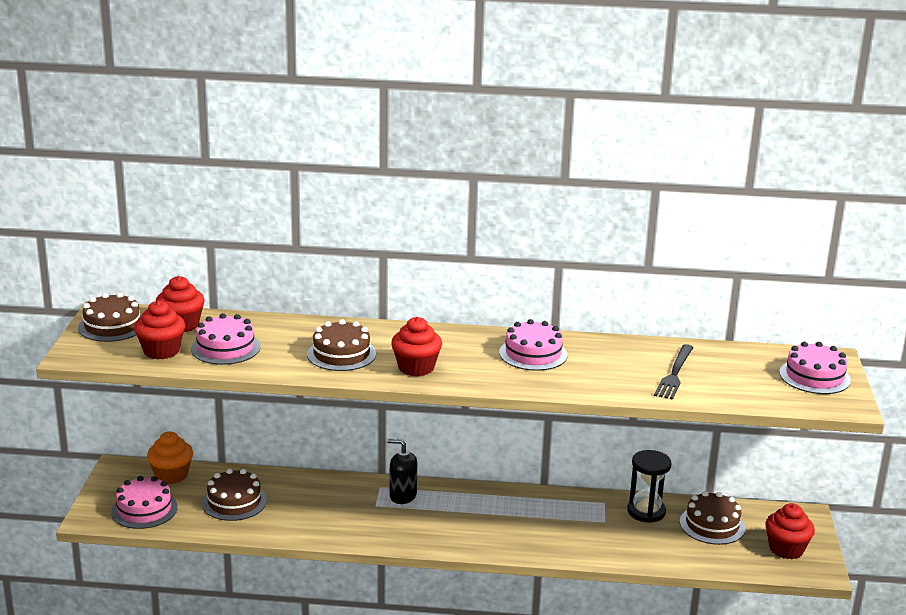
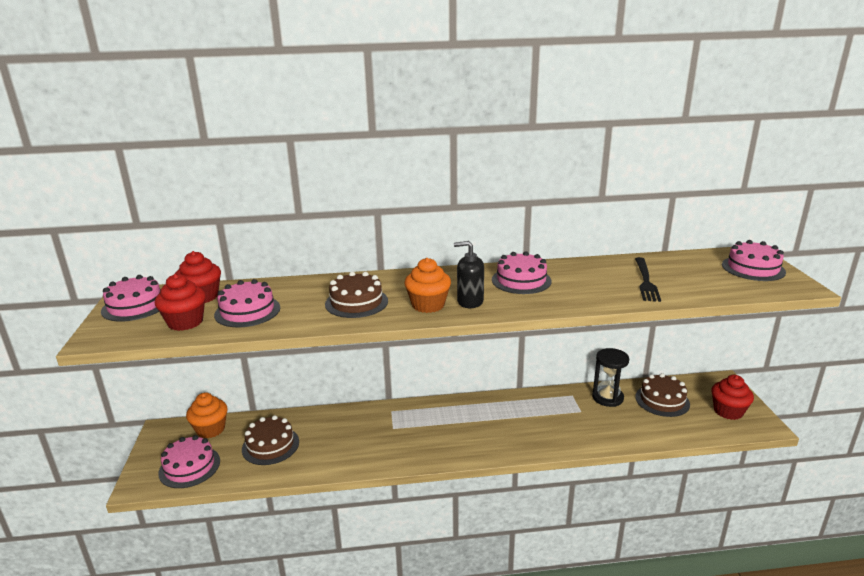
camera: 10 degrees left, 0 degrees up
(112, 326) = (135, 306): brown cake -> pink cake
(402, 496) = (412, 416): black soap dispenser -> black soap dispenser (470, 301)
(416, 367) = (428, 305): red cupcake -> orange cupcake

